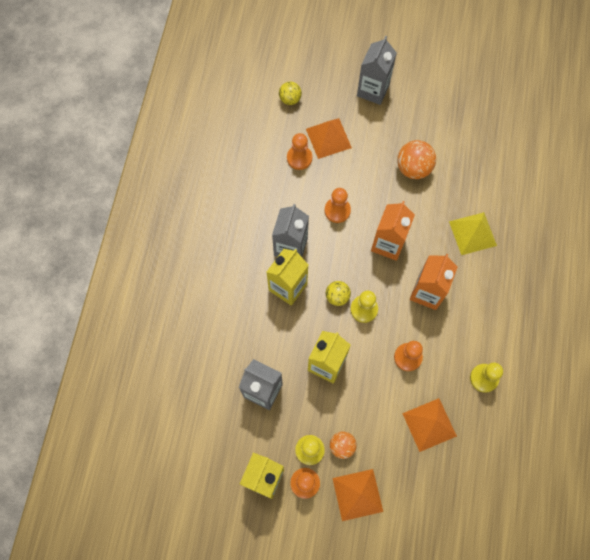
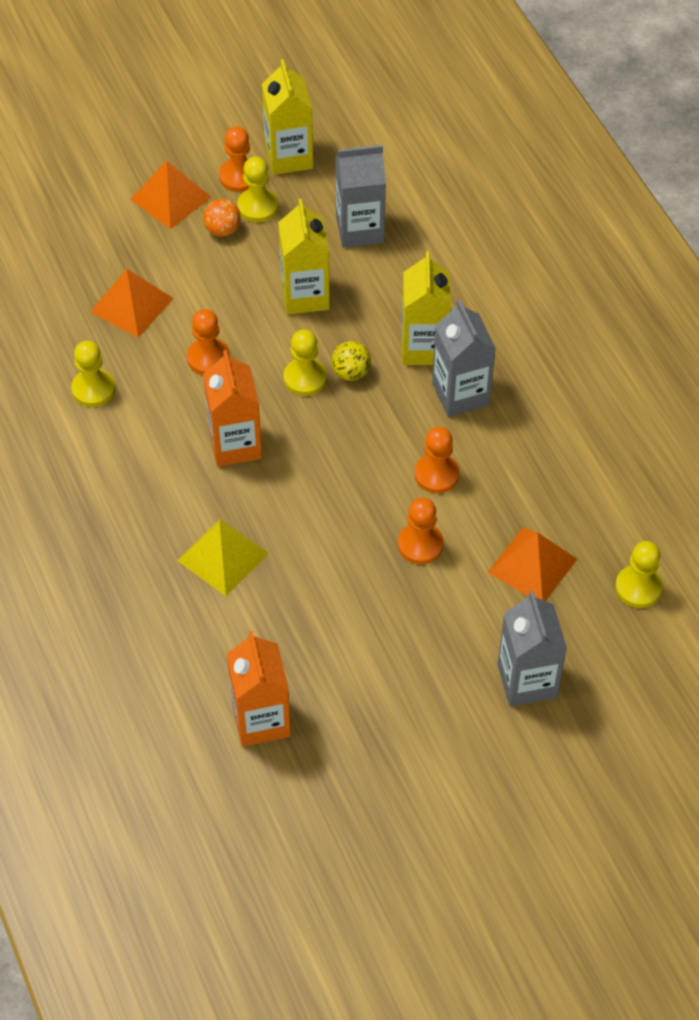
camera: 145 degrees right, 15 degrees down
(290, 99) = (638, 588): yellow ball -> yellow pawn
(299, 158) = (549, 512): orange pawn -> orange pawn (420, 544)
(388, 244) = (332, 473): orange carton -> orange carton (261, 720)
(413, 168) = (373, 597): orange ball -> none

